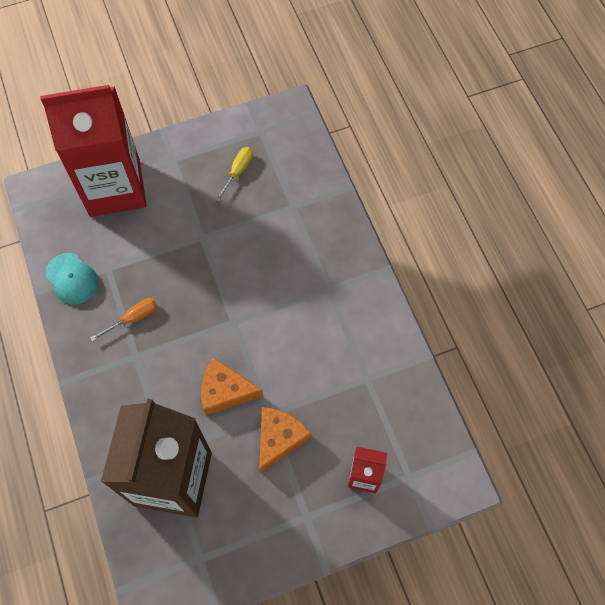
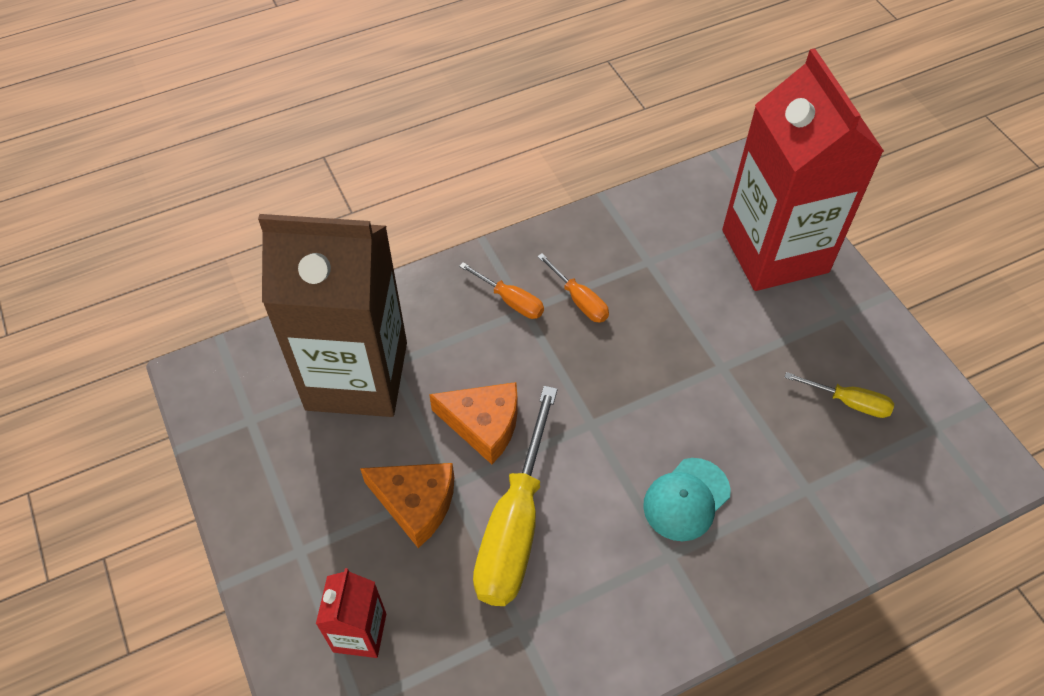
camera: 85 degrees right, 10 degrees down
(72, 279) = (626, 225): turquoise cap -> turquoise cap (686, 499)
(125, 365) = (511, 301): none -> orange screwdriver
(225, 391) = (483, 425): orange cheese -> orange cheese turned 105 degrees clockwise
(301, 376) = (515, 526): none -> yellow screwdriver

